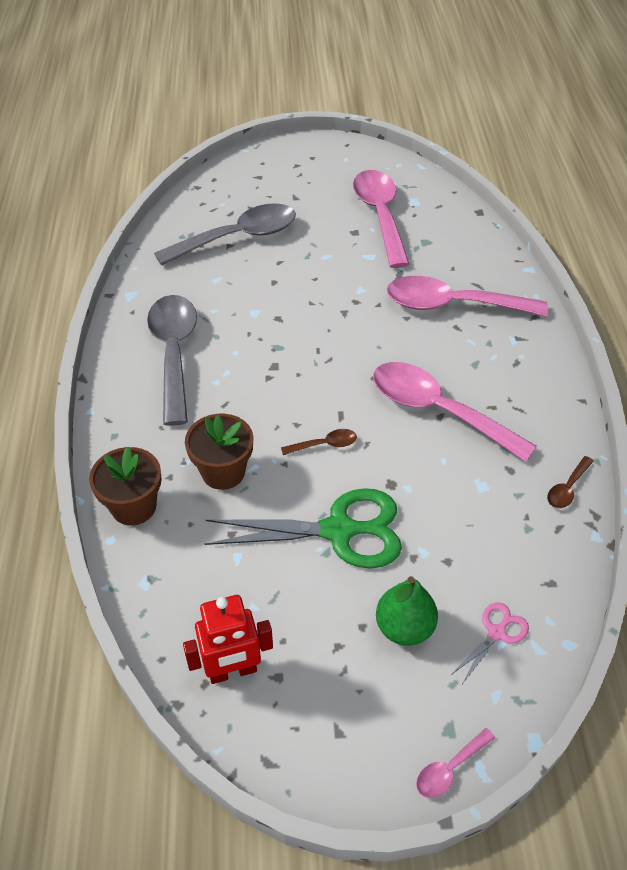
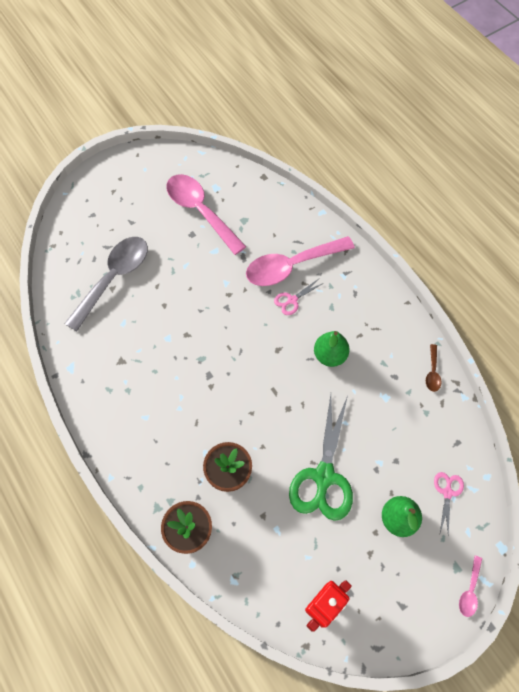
camera: 30 degrees left, 15 degrees up
(174, 353) = (135, 400): grey spoon -> none
(325, 444) = (278, 419): brown spoon -> none
(338, 530) = (324, 476): green scissors -> green scissors turned 135 degrees clockwise
(429, 337) = (292, 300): none -> pink scissors
(437, 410) = (330, 355): pink spoon -> green pear

